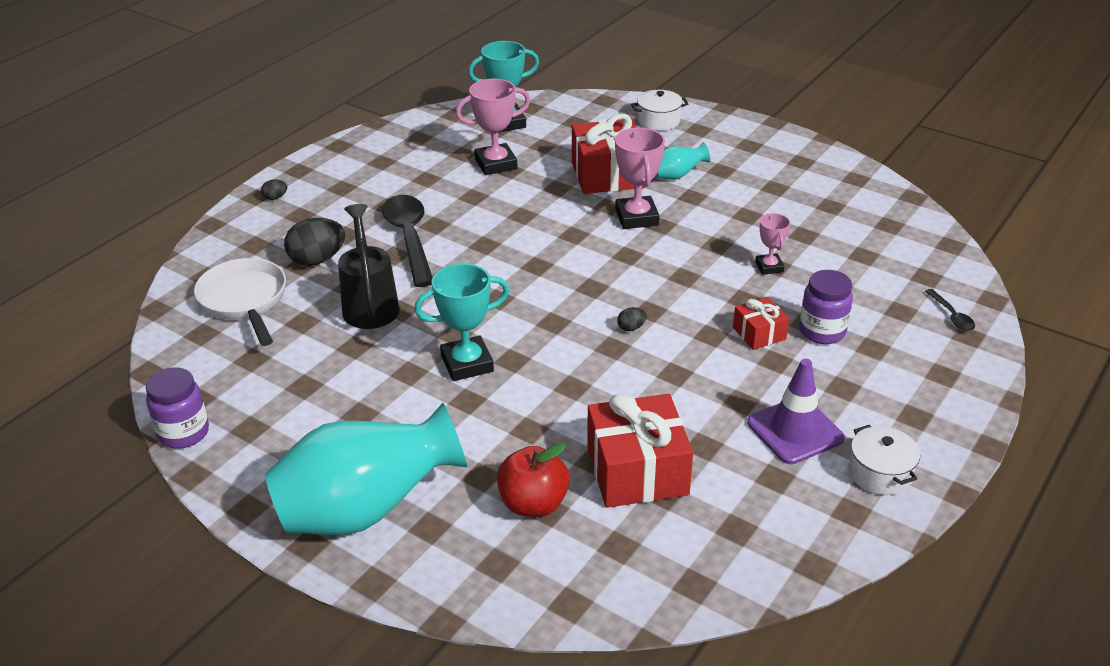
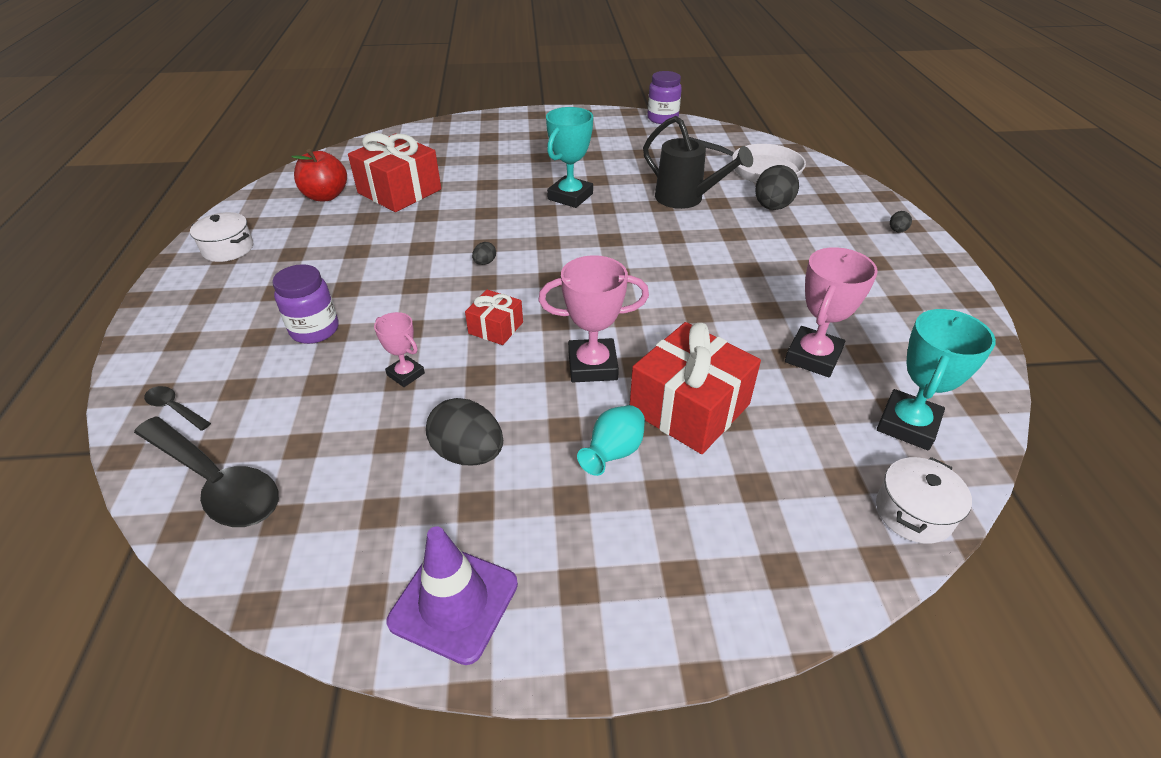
camera: 140 degrees right, 5 degrees up
(366, 510) = (527, 130): turquoise vase -> none
(409, 238) = (744, 249): black spoon -> black spoon (216, 482)
(533, 504) = (446, 160): red apple -> red apple (326, 196)
(636, 217) = (592, 366): pink trophy -> pink trophy turned 45 degrees counterclockwise
(658, 120) = (756, 559): white pot -> white pot (913, 513)
(759, 333) = (373, 303): red gift -> red gift (496, 328)
(761, 209) = (468, 453): none -> black egg
(795, 431) = (304, 249): purple traffic cone -> purple traffic cone (454, 602)

